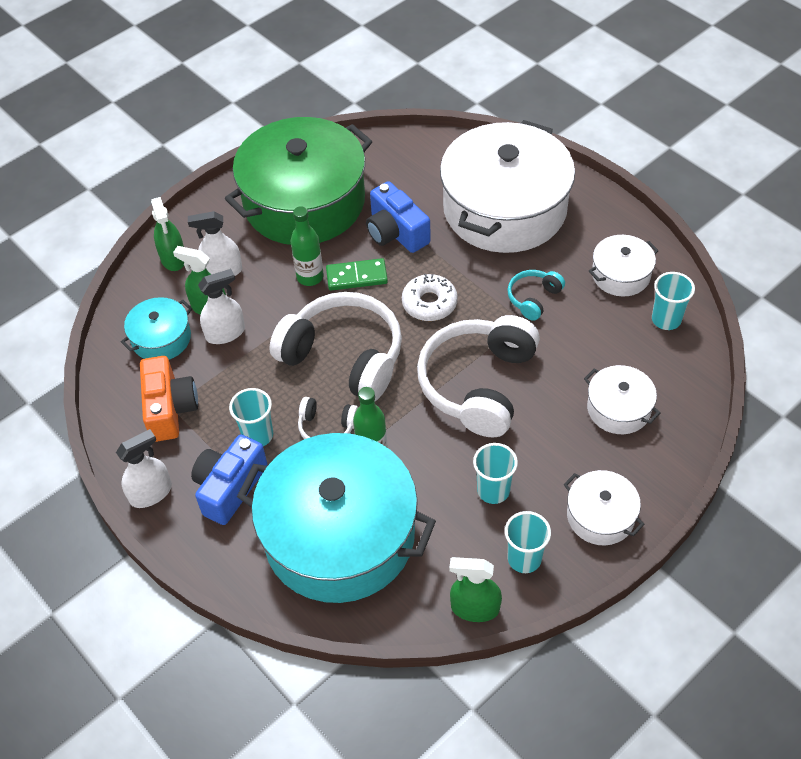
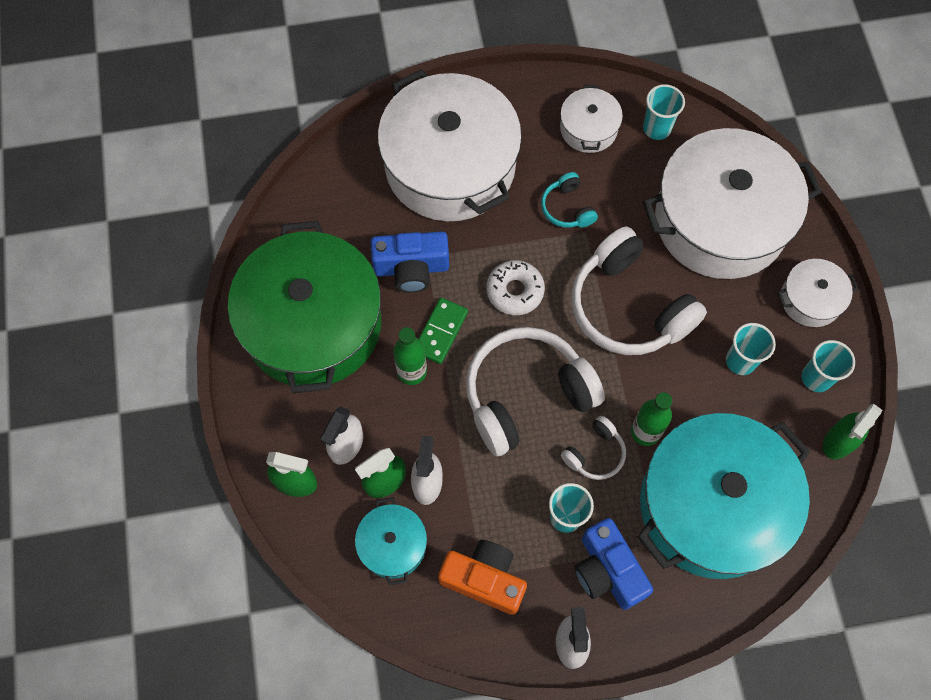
camera: 60 degrees left, 15 degrees up
(618, 408) = (720, 220): white pot -> white pot, size x2.22

